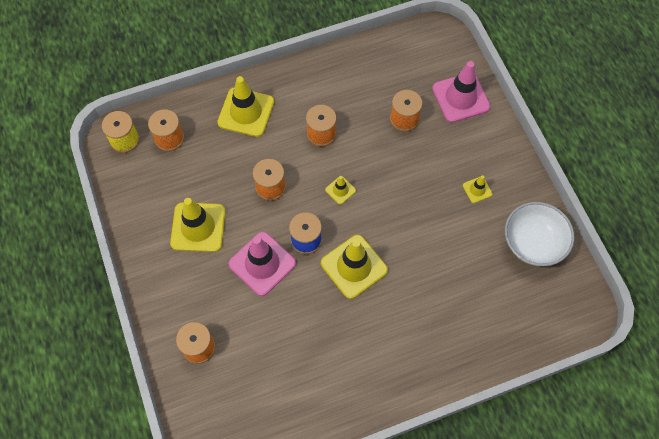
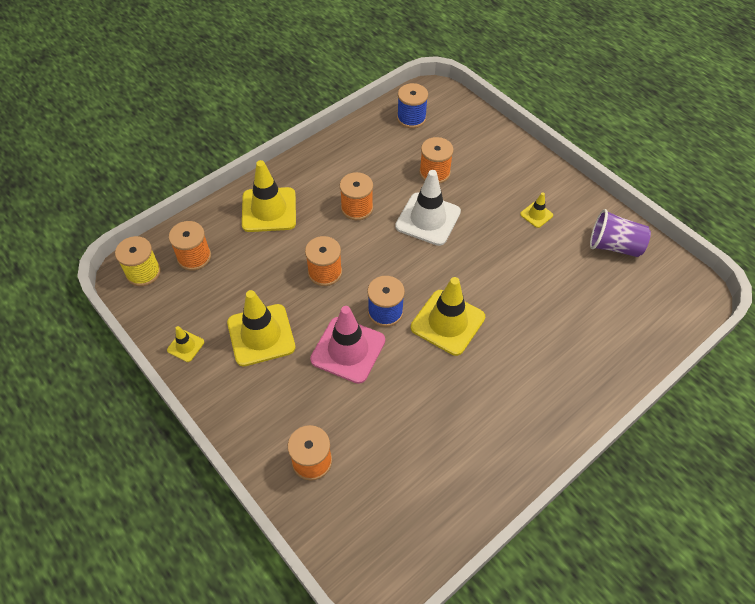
camera: 20 degrees left, 10 degrees down
(340, 190) = (400, 254): yellow traffic cone -> yellow traffic cone (185, 346)
(378, 164) = (428, 219): none -> white traffic cone
(407, 55) = (411, 118): none -> blue spool
(460, 98) = (480, 140): pink traffic cone -> none
(533, 243) = (614, 246): white bowl -> purple cup

